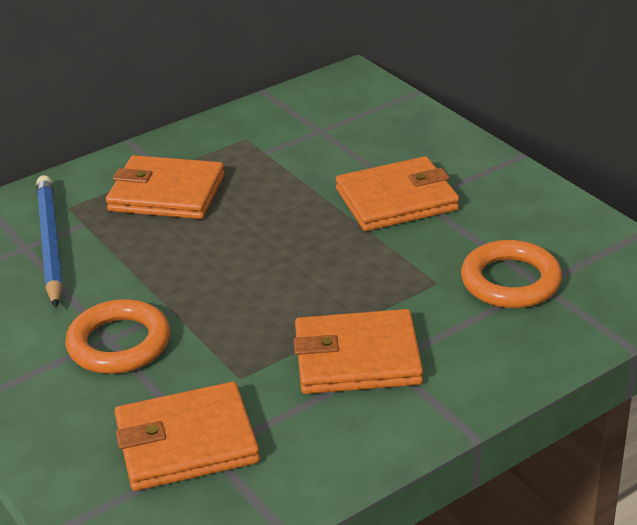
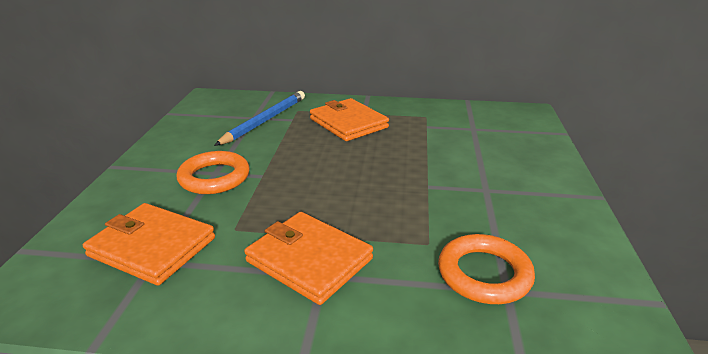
camera: 40 degrees right, 5 degrees down
(396, 199) = (470, 182): orange wallet -> none

